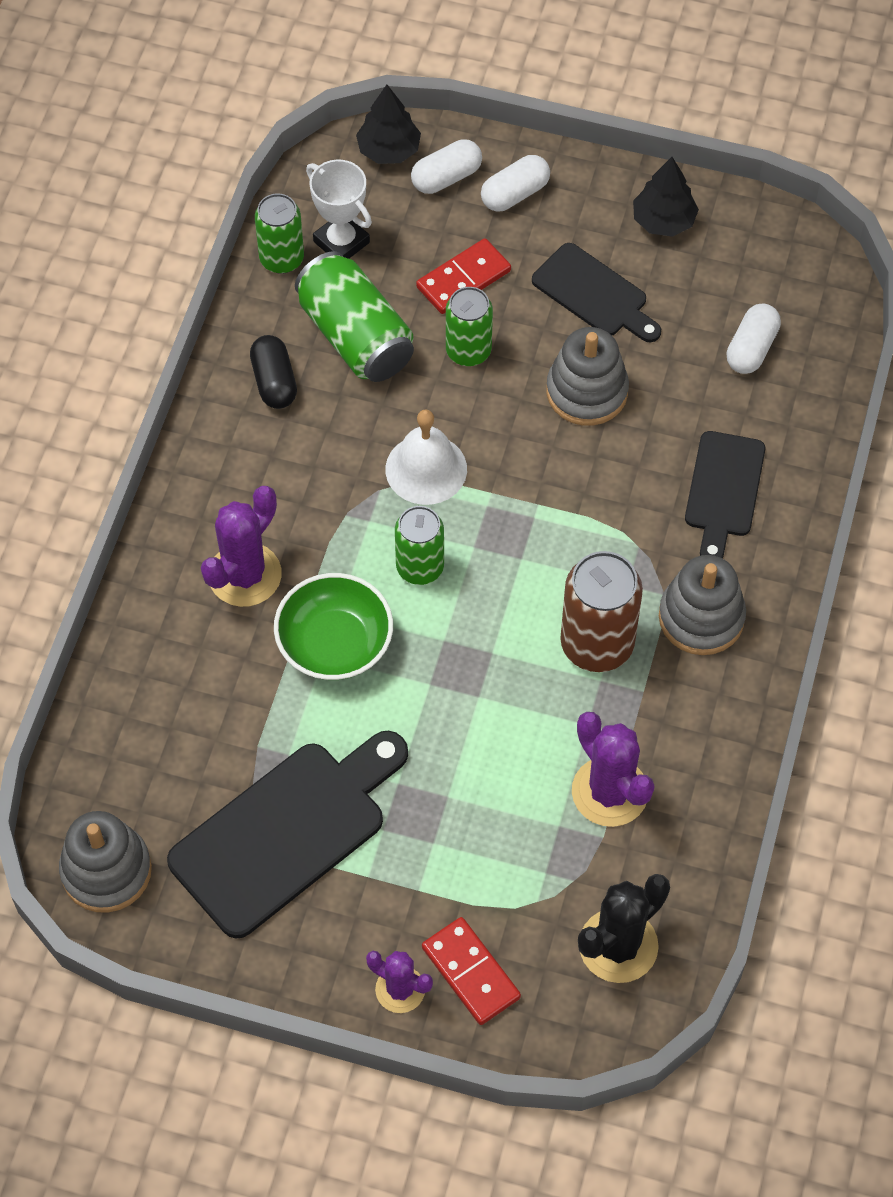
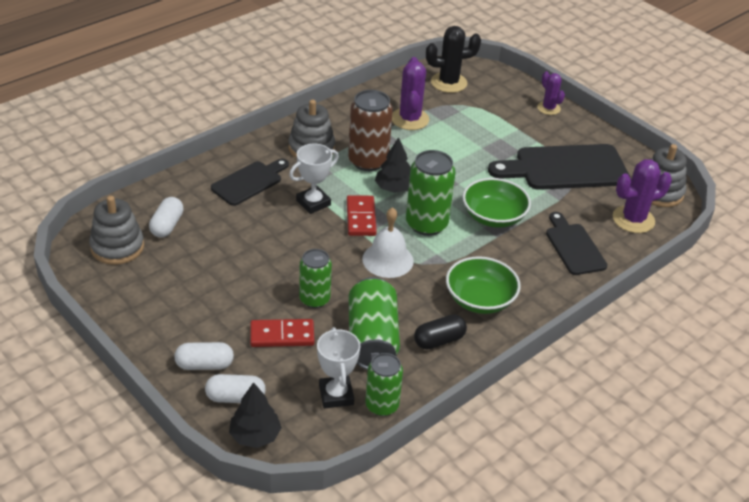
camera: 150 degrees left, 20 degrees down
(245, 575) = (521, 263): purple cactus -> purple cactus (633, 219)
(262, 475) = (480, 300): none -> green bowl
(274, 382) = (439, 340): black capsule -> black capsule turned 45 degrees clockwise
(420, 567) = (426, 224): green can -> green can, size x1.52
(470, 973) = (515, 100): red domino -> red domino (361, 218)
(587, 391) = (271, 250): grey stacking toy -> grey stacking toy (117, 247)
(594, 294) = (218, 290): black cutting board -> black cutting board (574, 247)
(604, 508) = (313, 203): none -> white trophy
(663, 221) = (138, 304): black tree -> black tree (394, 188)
(751, 349) = (167, 225): white capsule -> white capsule turned 45 degrees counterclockwise

